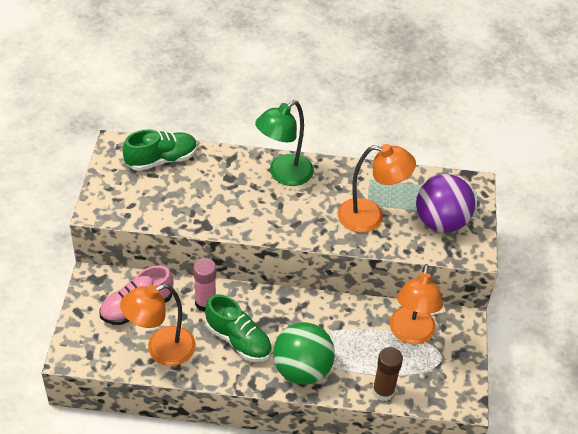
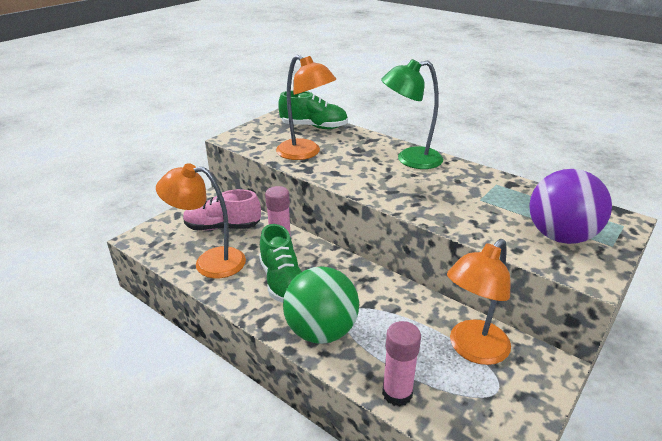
camera: 35 degrees right, 15 degrees down
(370, 217) = (476, 209): orange lamp -> orange lamp (305, 153)
(383, 391) = (397, 393): brown glue stick -> pink glue stick

